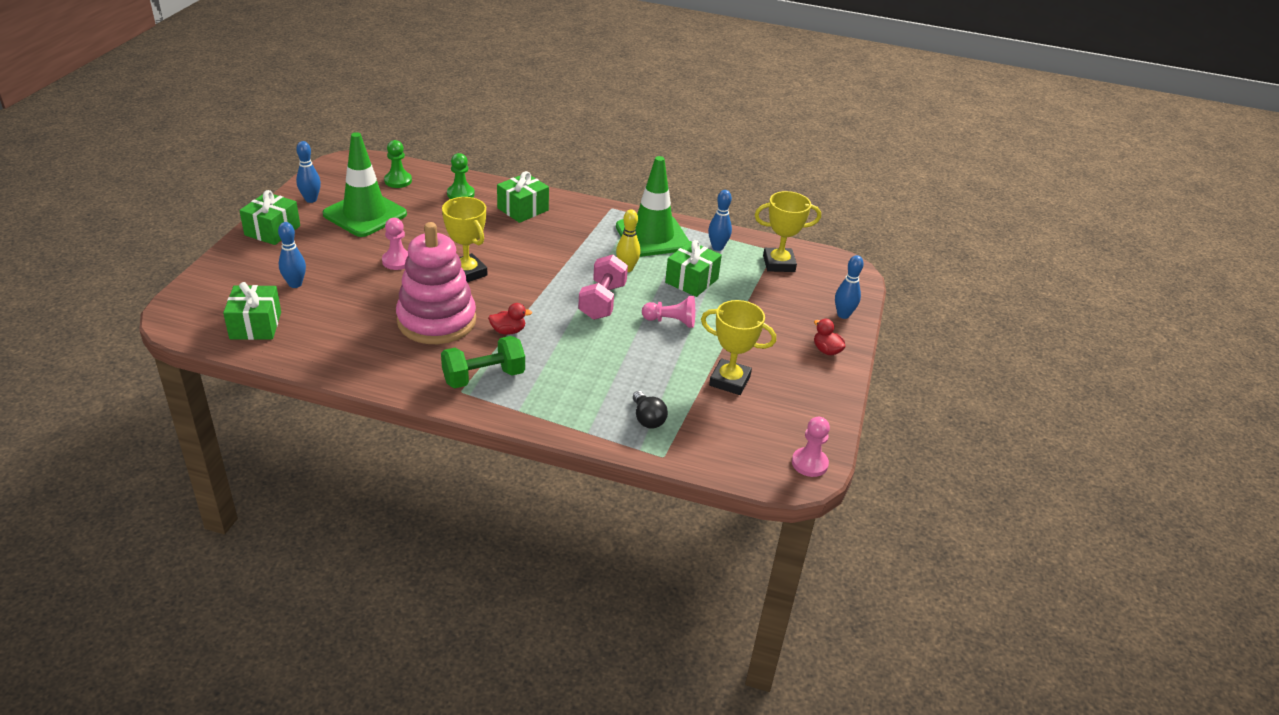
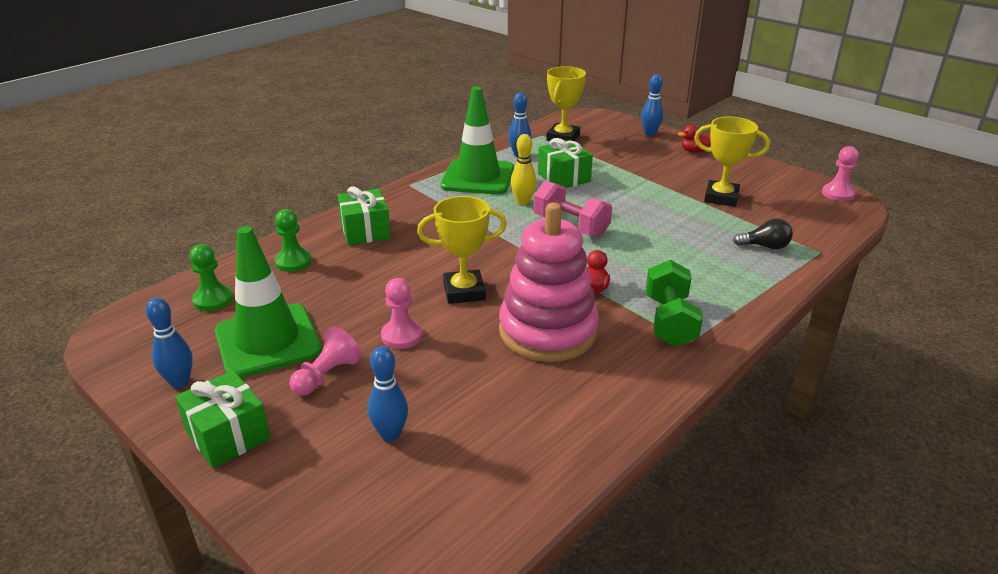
camera: 60 degrees left, 5 degrees down
(255, 325) = (469, 493): green gift -> none
(671, 321) = (622, 201): pink pawn -> pink pawn (327, 375)
(729, 381) = (721, 198): yellow trophy -> yellow trophy turned 60 degrees clockwise

